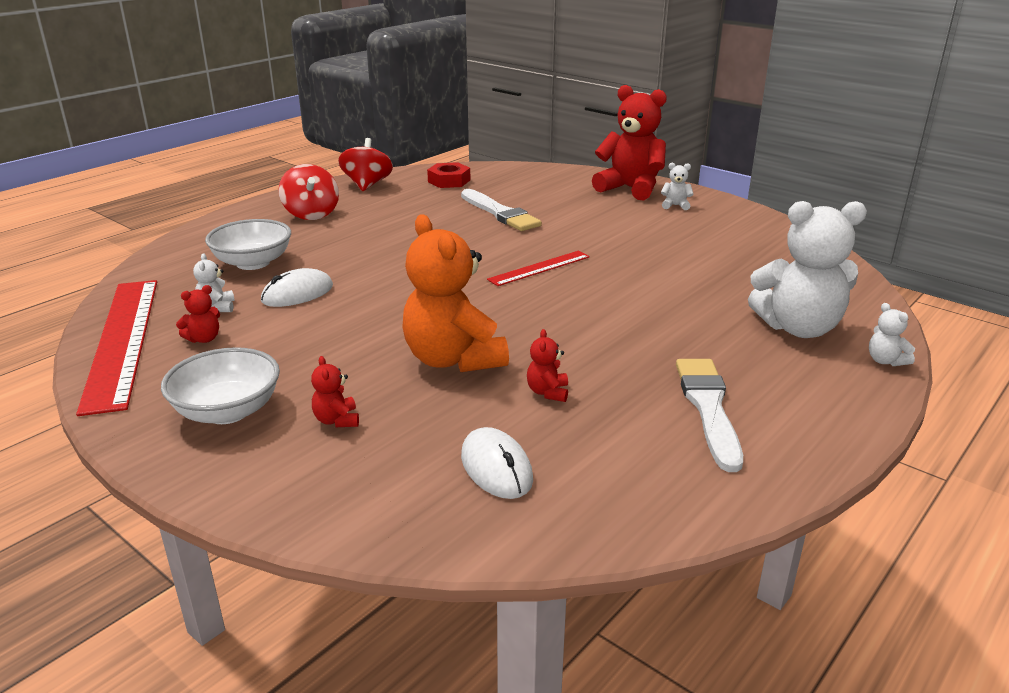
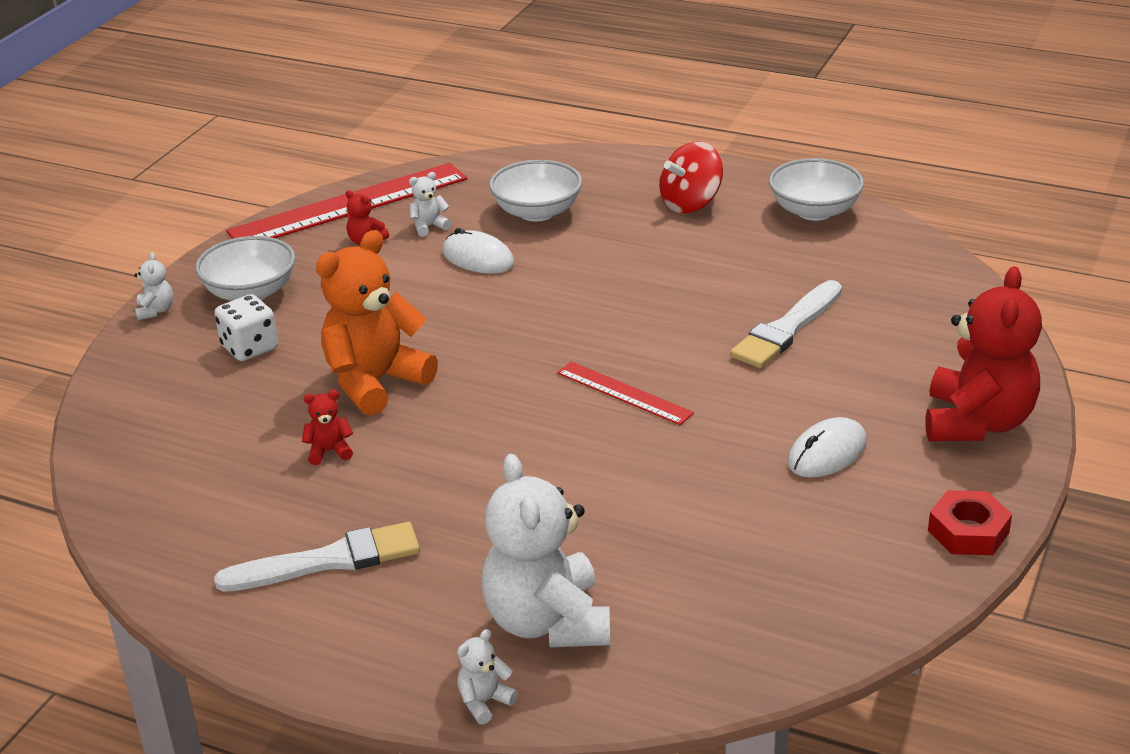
camera: 75 degrees right, 5 degrees up
(337, 420) = (250, 348): red teddy bear -> white dice
(367, 185) = (814, 211): red spinning top -> white bowl
(449, 181) = (879, 264): red nut -> red nut (968, 531)
(496, 468) = (196, 446): white mouse -> white mouse (827, 453)
(675, 205) = (932, 476): white teddy bear -> white teddy bear (155, 311)

